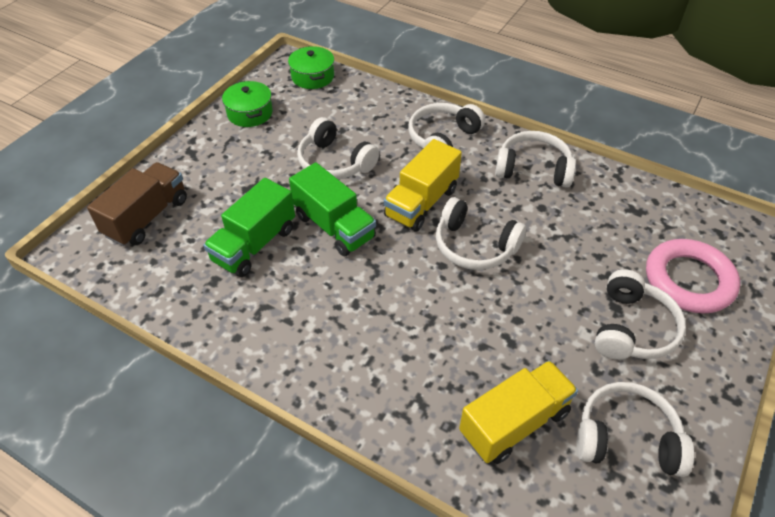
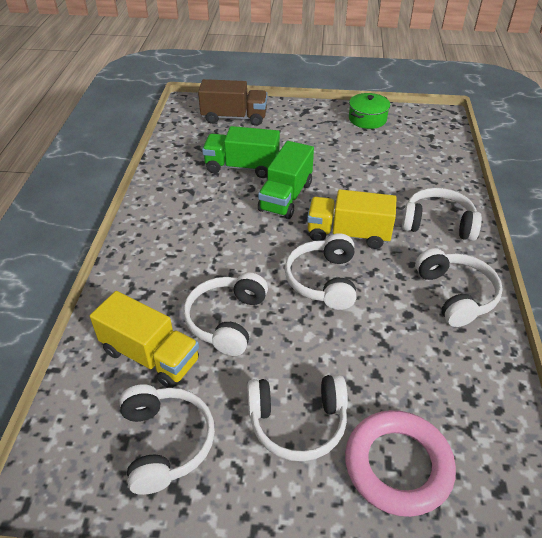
camera: 65 degrees right, 5 degrees down
(312, 77) = (439, 131): green pot -> none
(335, 162) = (353, 175): white headphones -> white headphones (227, 320)

